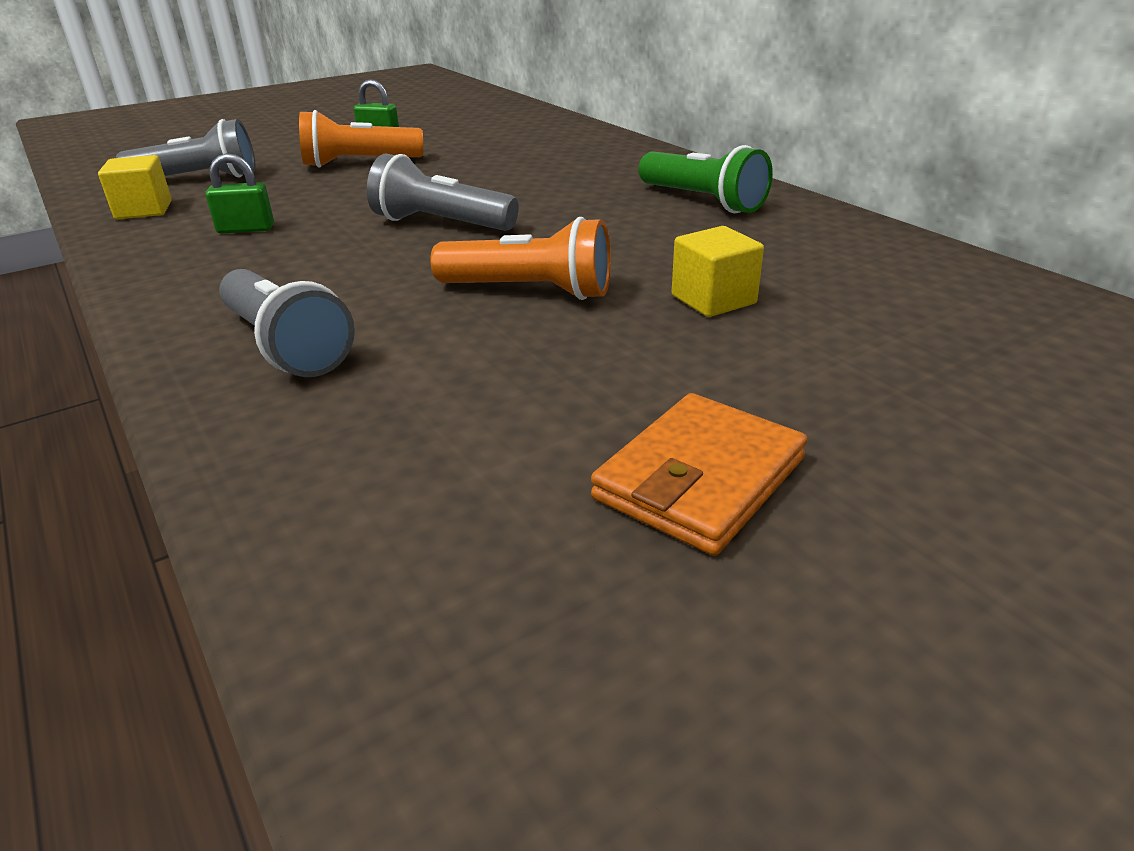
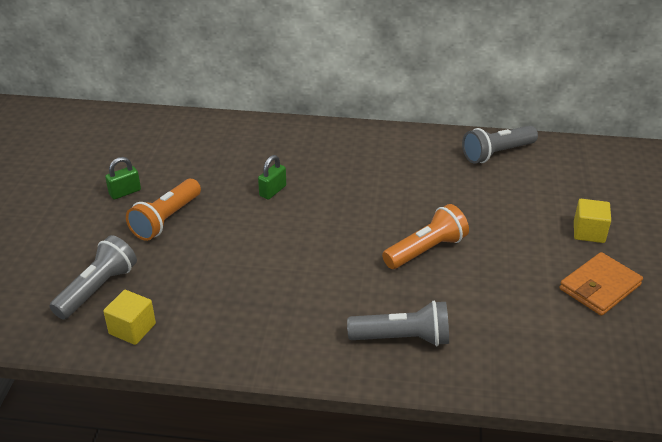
camera: 50 degrees left, 5 degrees up
(246, 229) = (228, 301): green padlock -> green padlock (273, 191)
(440, 224) = (312, 236): grey flashlight -> grey flashlight (497, 153)
(700, 478) = (599, 287): orange wallet -> orange wallet turned 60 degrees clockwise
(703, 201) = (388, 154): green flashlight -> none
(713, 299) = (488, 212): yellow cube -> yellow cube (589, 232)

